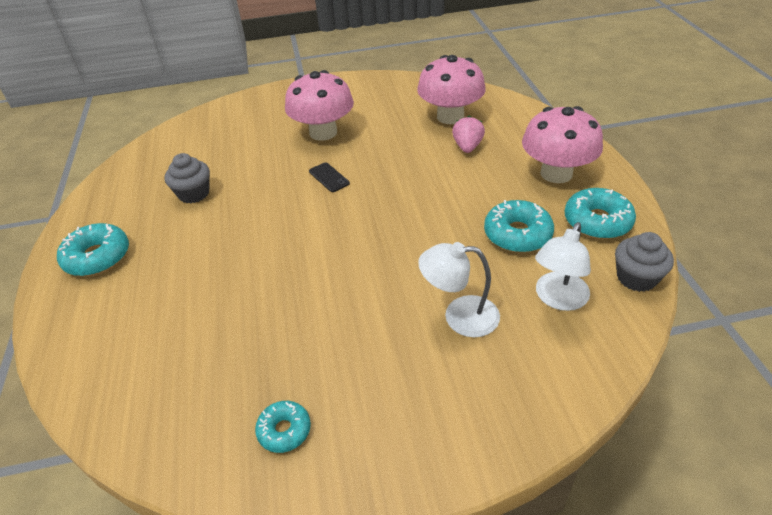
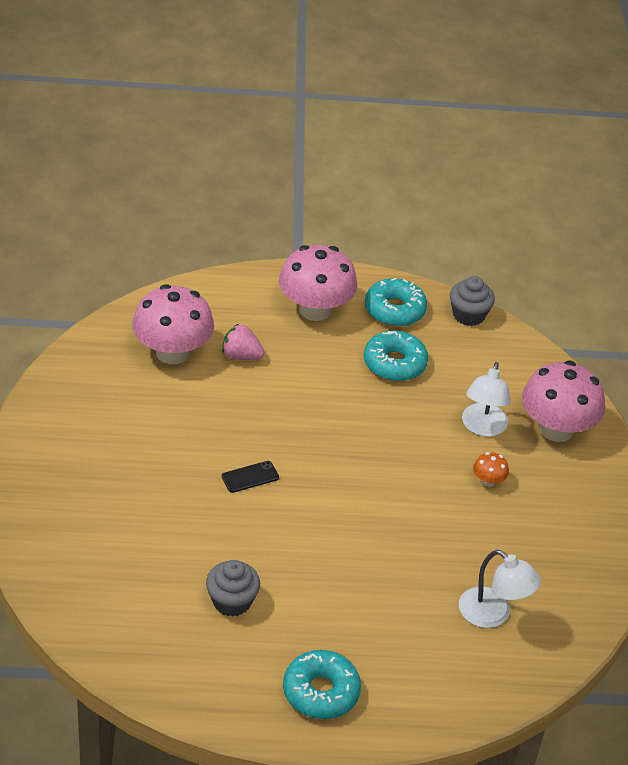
camera: 85 degrees left, 0 degrees up
(284, 430) = (572, 554): turquoise donut -> none
(323, 132) = (152, 467): pink mushroom -> pink mushroom (556, 429)
(378, 333) = (488, 481): none -> orange mushroom
(558, 299) = (479, 366): white lamp -> white lamp (493, 614)

